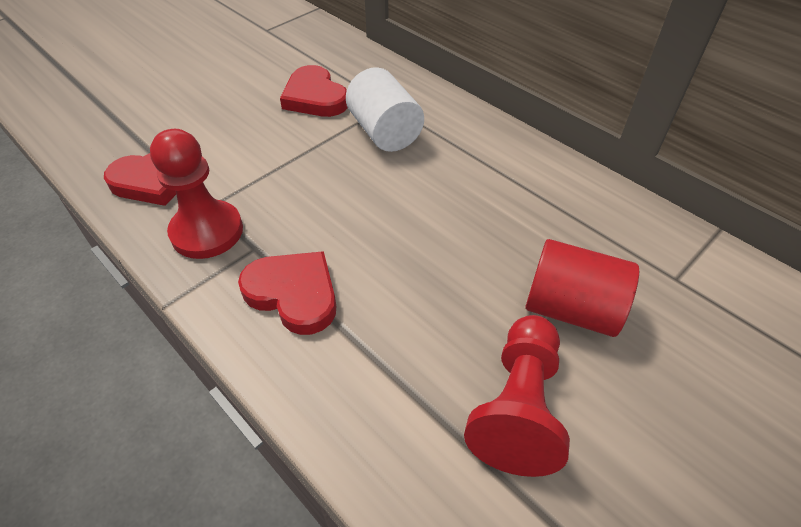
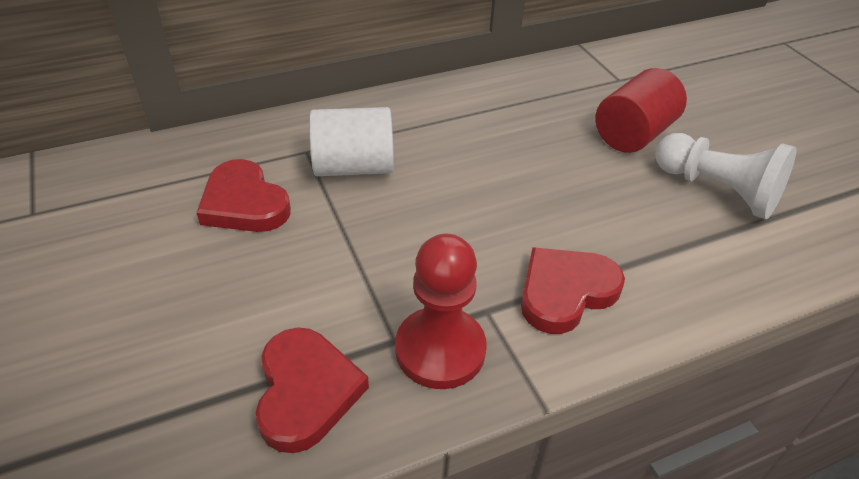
camera: 70 degrees left, 5 degrees down
(315, 97) = (244, 203): red heart -> red heart turned 60 degrees clockwise
(518, 406) = (717, 190): red pawn -> white pawn

